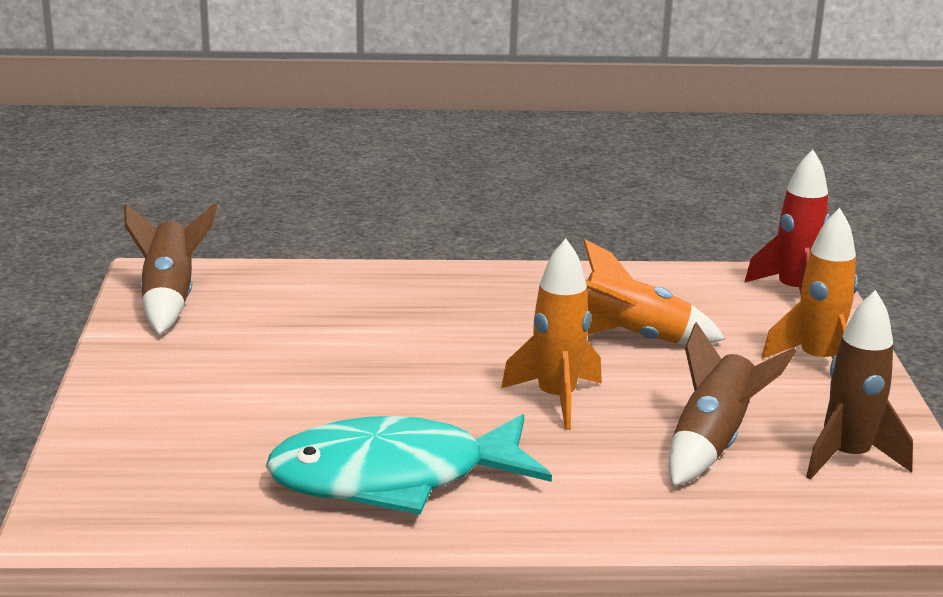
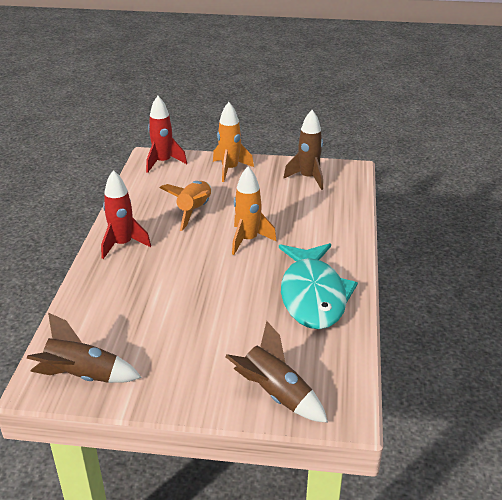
camera: 80 degrees left, 10 degrees up
(495, 288) = (122, 244): none -> red rocket
(712, 443) = (293, 206): brown rocket -> brown rocket (276, 394)

